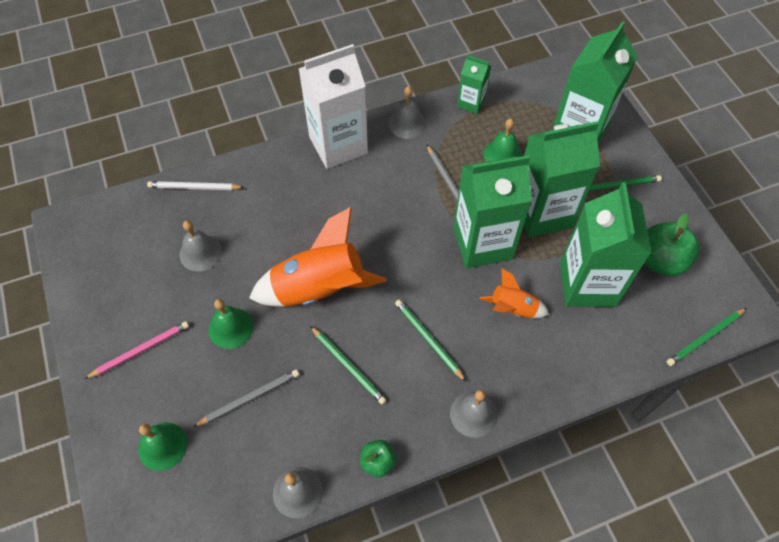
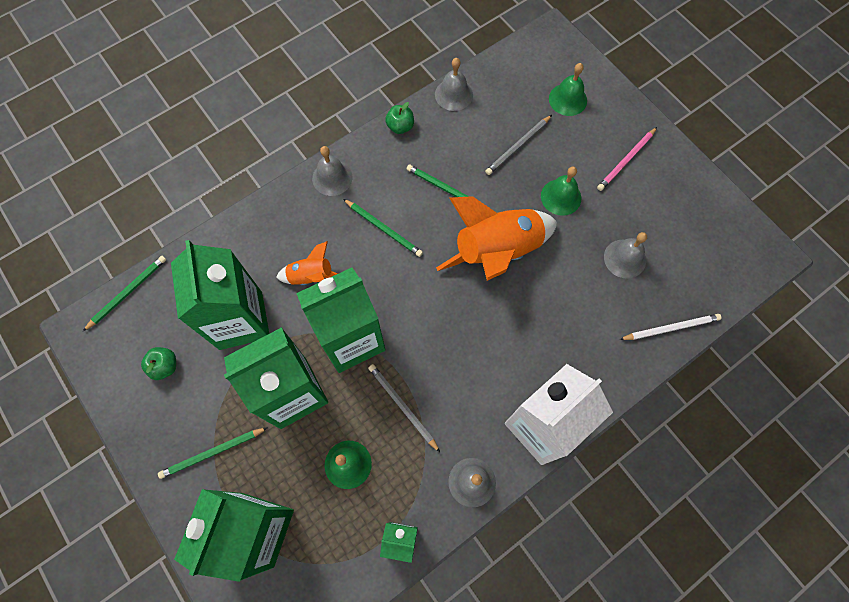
camera: 165 degrees right, 10 degrees up
(661, 260) = (165, 366): green apple -> green apple, size x0.57

